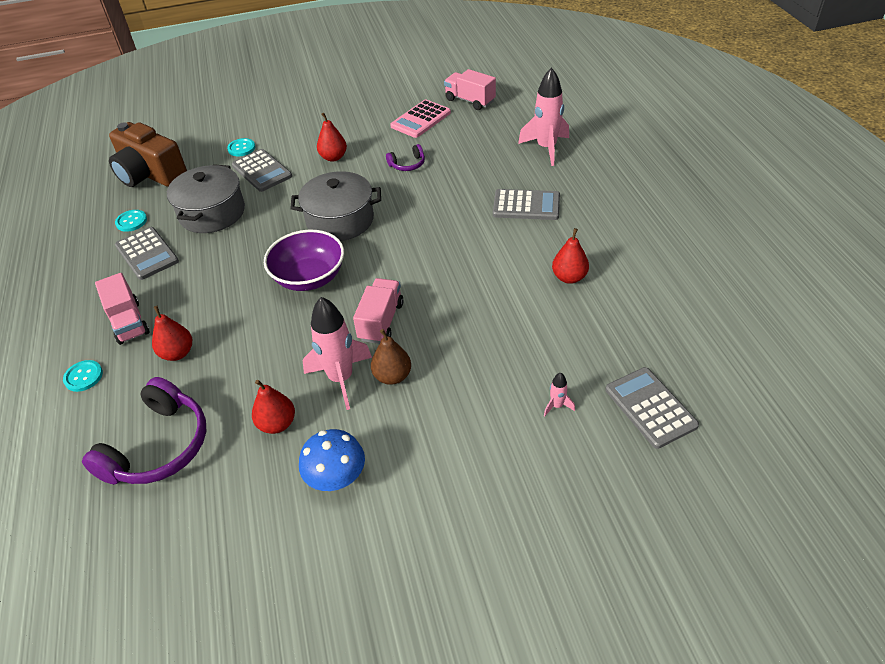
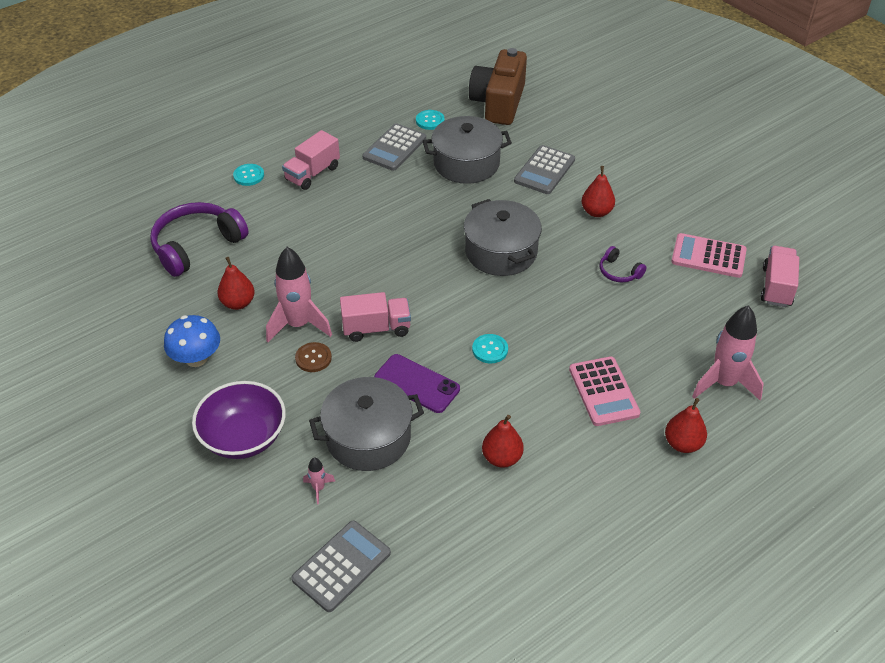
camera: 65 degrees right, 0 degrees up
(159, 447) = (196, 245): purple headphones -> purple headphones turned 135 degrees clockwise
(177, 353) = (290, 215): red pear -> red pear (683, 444)
(241, 148) = (571, 143): turquoise button -> turquoise button (490, 349)
(309, 278) = (411, 260): purple bowl -> purple bowl (243, 437)
(392, 376) = (313, 358): brown pear -> brown button
(463, 309) = (417, 384): none -> purple phone
(511, 357) = (368, 437): none -> grey pot
(526, 205) = (603, 391): grey calculator -> pink calculator

